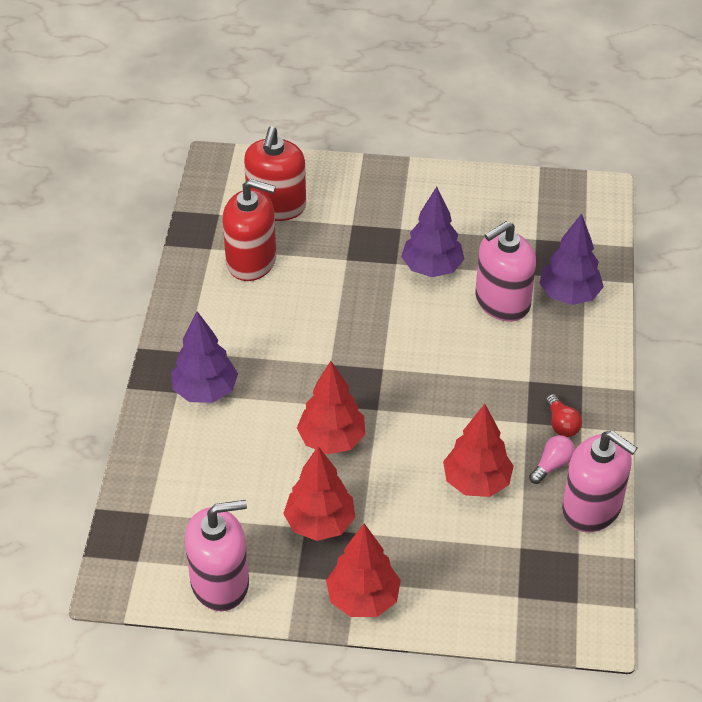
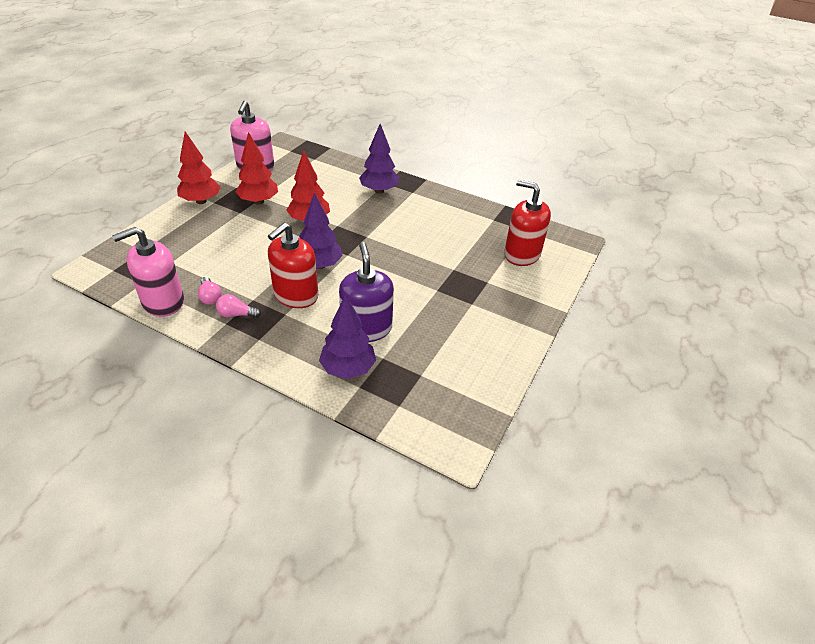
camera: 110 degrees right, 5 degrees down
(251, 261) = (473, 231): red soap dispenser -> red soap dispenser (295, 295)
(432, 268) = (422, 305): purple tree -> purple tree (319, 265)
(476, 482) = (230, 262): red tree -> none
(502, 301) = (366, 328): pink soap dispenser -> purple soap dispenser
(561, 424) = (236, 314): red light bulb -> pink light bulb

